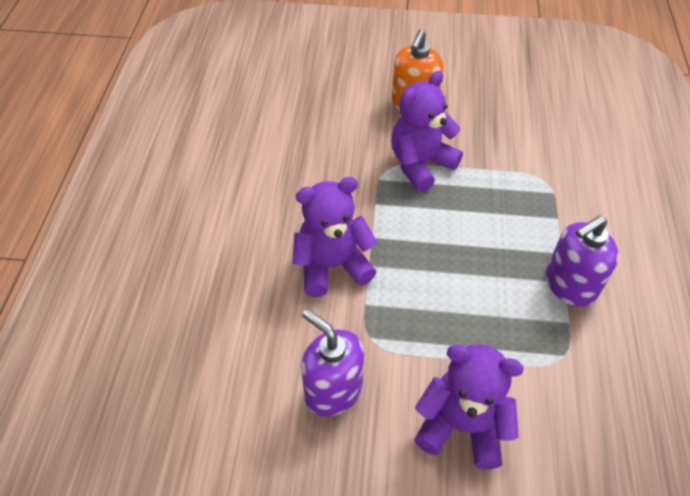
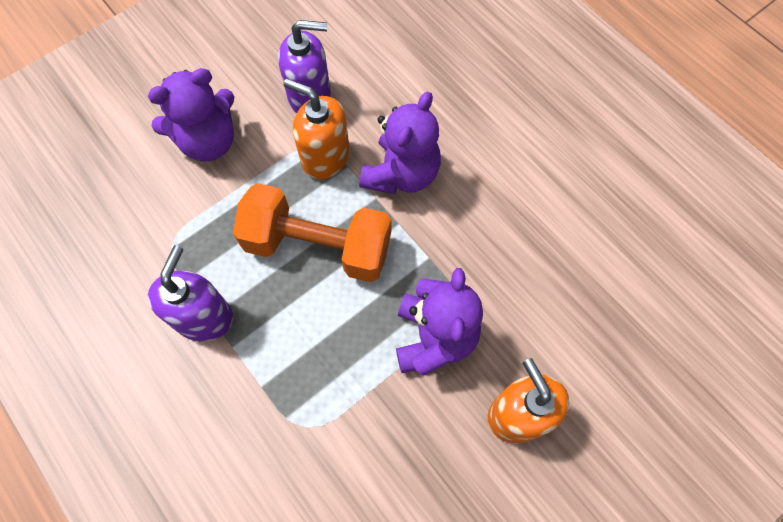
camera: 135 degrees right, 15 degrees up
(375, 325) = (325, 157): none -> orange soap dispenser
(444, 267) = (318, 246): none -> orange dumbbell

